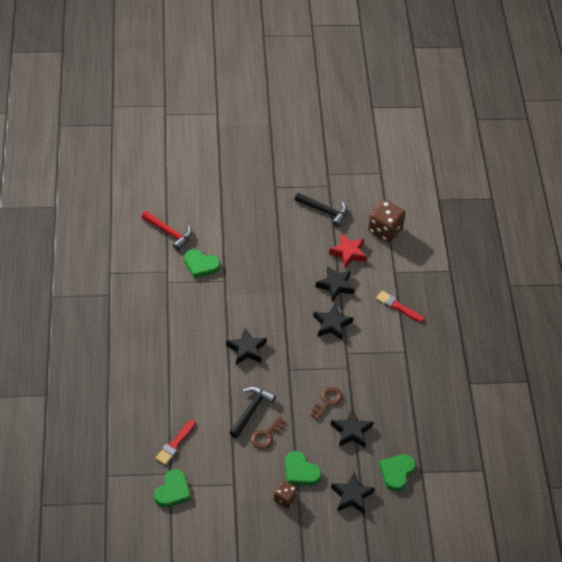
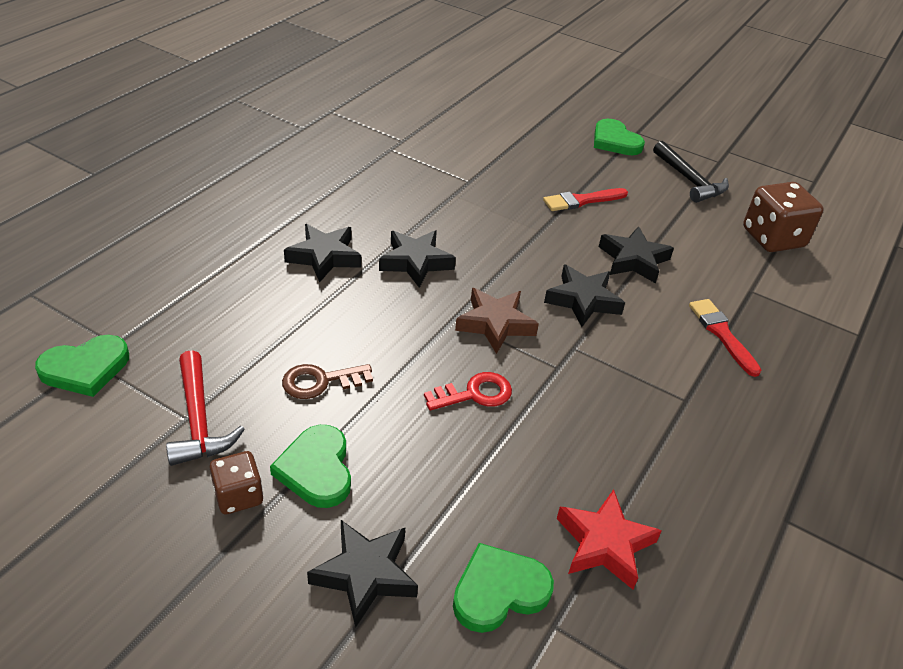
camera: 35 degrees right, 10 degrees down
(169, 233) = (448, 112): red hammer -> red hammer (199, 420)
(175, 444) = (171, 312): red brush -> red brush (582, 201)
(201, 265) = (454, 154): green heart -> green heart (615, 141)
(251, 410) = (335, 336): black hammer -> none
(307, 361) = (495, 324): none -> brown star
(327, 401) = (475, 394): brown key -> red key
(348, 253) = (689, 236): red star -> red star (604, 544)
(351, 431) = (473, 462): black star -> black star (324, 257)

